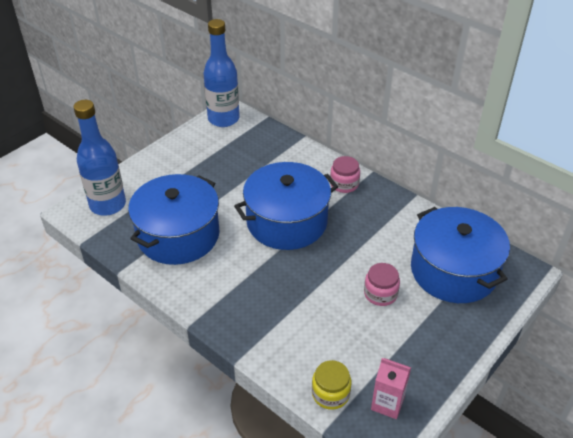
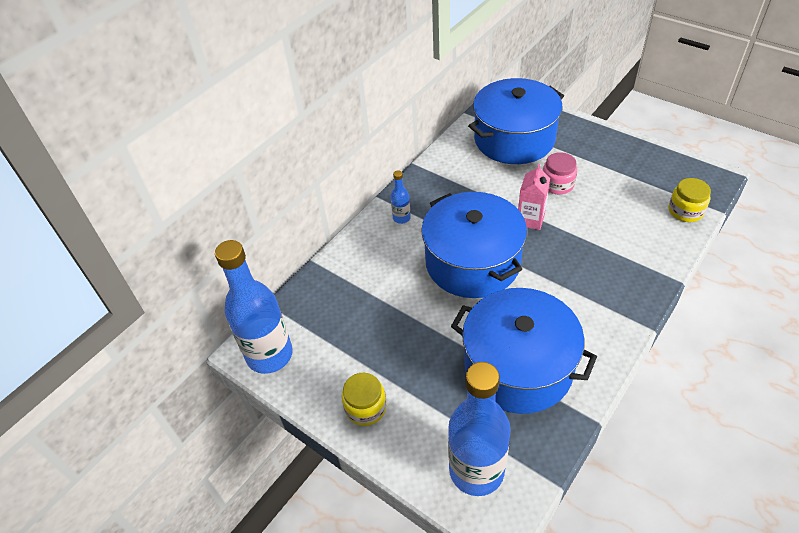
camera: 90 degrees left, 5 degrees up
(170, 159) = (365, 408): none -> yellow jar
(344, 184) = (401, 218): pink jar -> blue bottle
(387, 403) = (678, 176): pink carton -> pink carton (530, 219)

